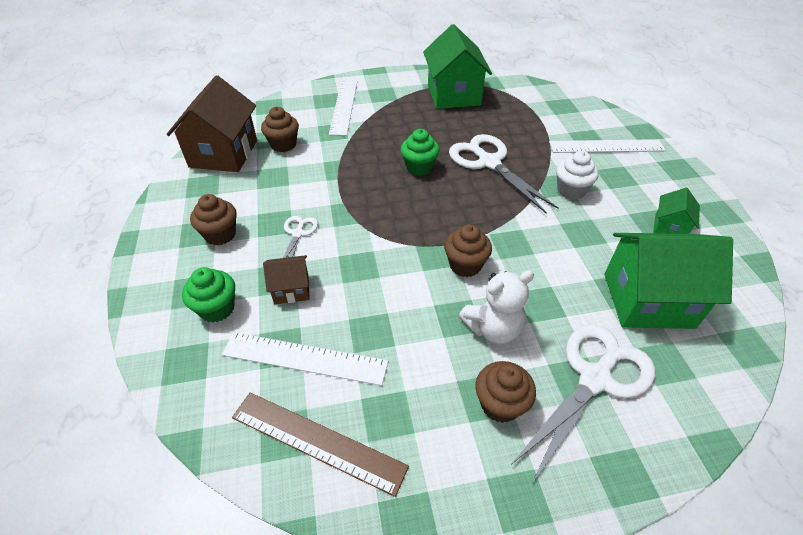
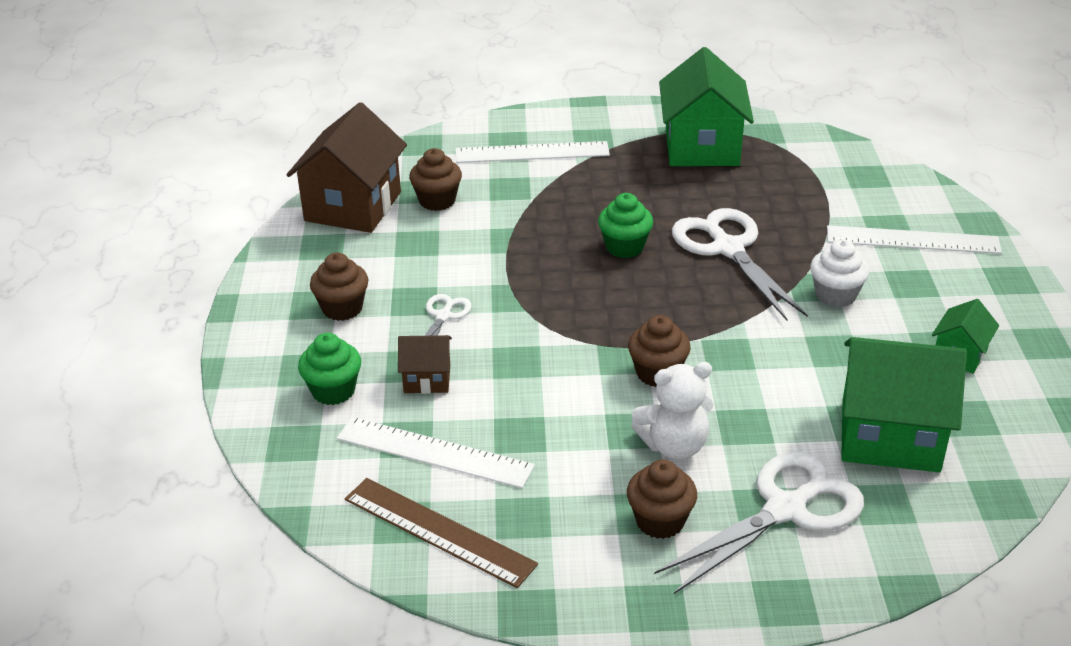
camera: 10 degrees right, 10 degrees down
(344, 106) = (532, 152): white ruler -> white ruler turned 75 degrees clockwise

